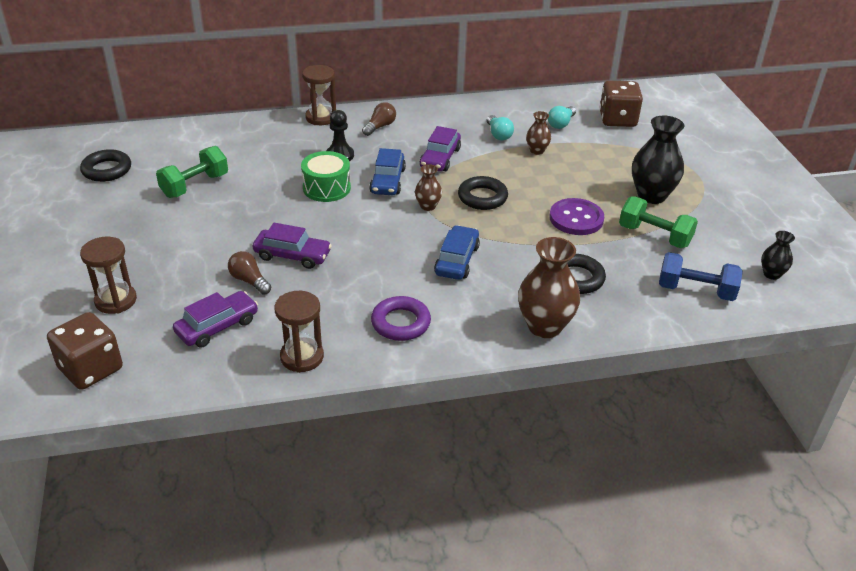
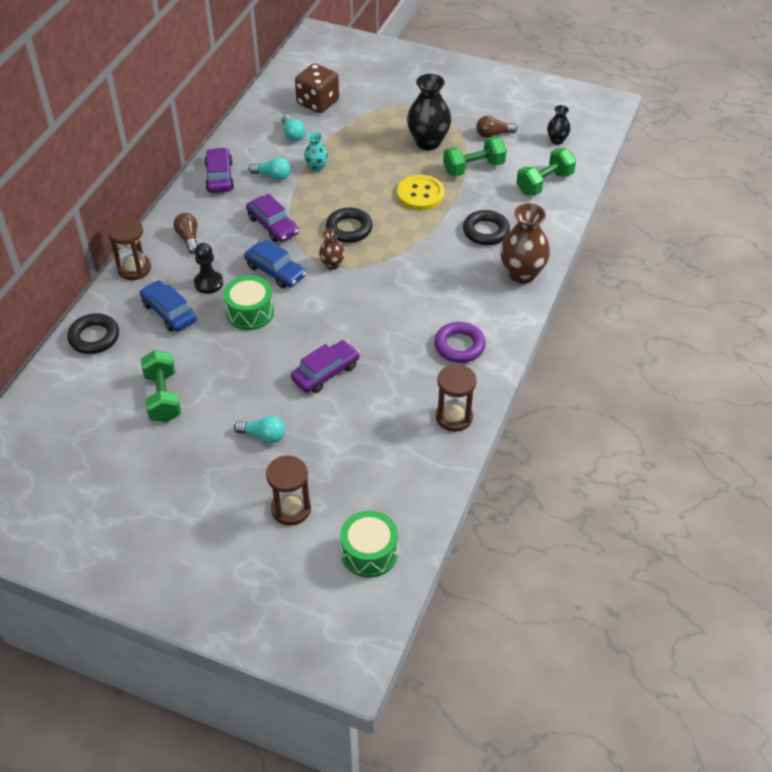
camera: 55 degrees left, 10 degrees up
(91, 369) = (369, 552): brown dice -> green drum
(107, 170) = (72, 452): black ring -> black ring (94, 337)
(190, 252) = (263, 436): none -> turquoise light bulb
(217, 326) = (379, 454): purple car -> purple car (219, 177)
(249, 281) = (336, 412): brown light bulb -> brown light bulb (493, 134)
(457, 260) = (413, 281): blue car -> blue car (169, 312)
(537, 151) = (316, 167): brown vase -> turquoise vase
(576, 218) = (420, 194): purple button -> yellow button
(695, 291) = (544, 183): blue dumbbell -> green dumbbell

